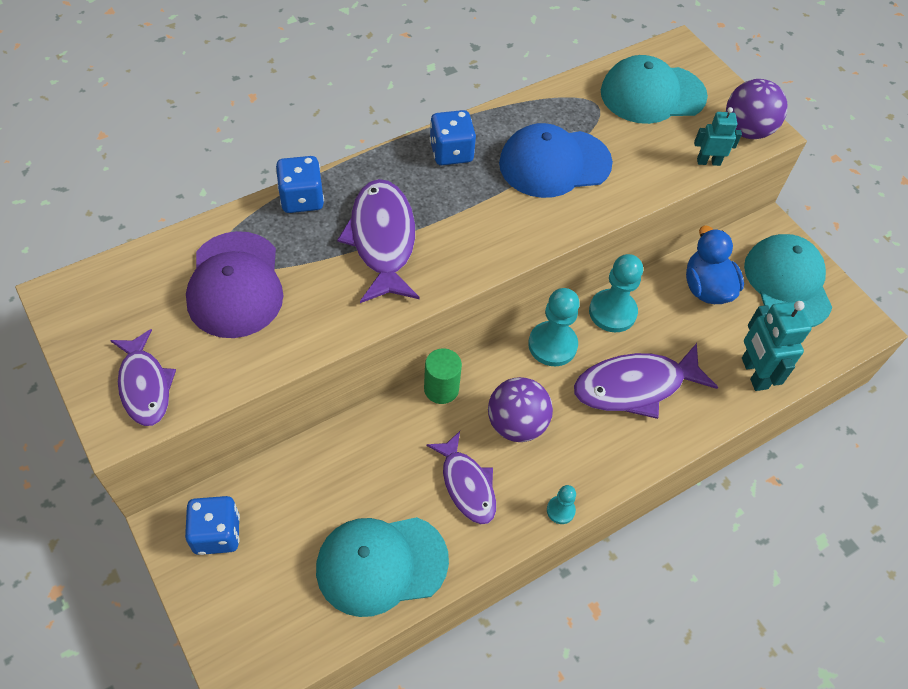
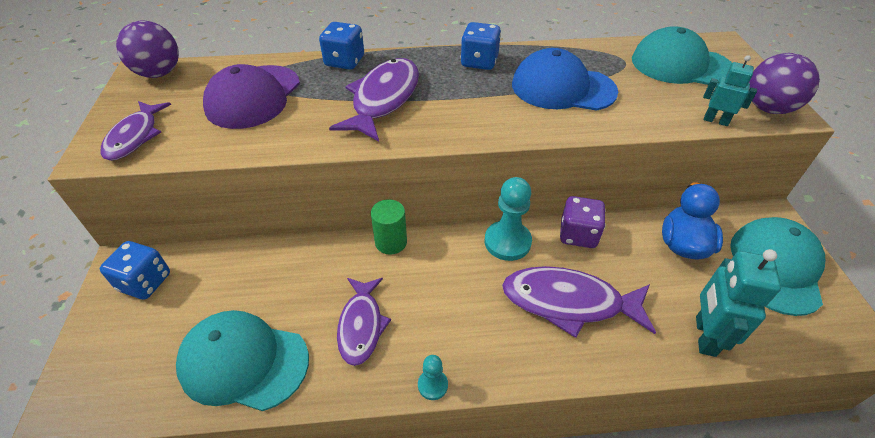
camera: 30 degrees right, 10 degrees down
(516, 424) = (437, 293): purple ball -> purple ball (159, 73)
(612, 312) = (578, 235): turquoise pawn -> purple dice

